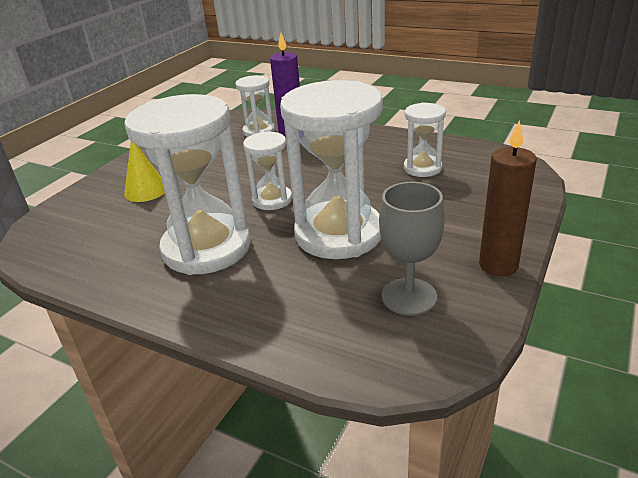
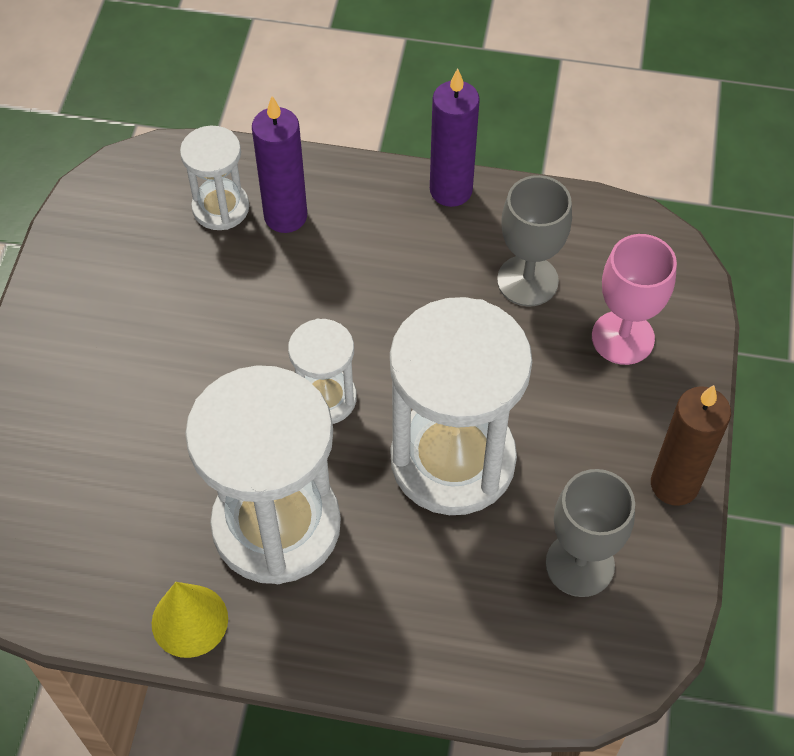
camera: 20 degrees left, 25 degrees up
(146, 190) = (106, 408): yellow cone -> yellow cone (189, 620)
(389, 134) = (451, 190): none -> purple candle
(422, 168) = (527, 280): white hourglass -> grey goblet
(479, 195) = (623, 337): none -> pink goblet

